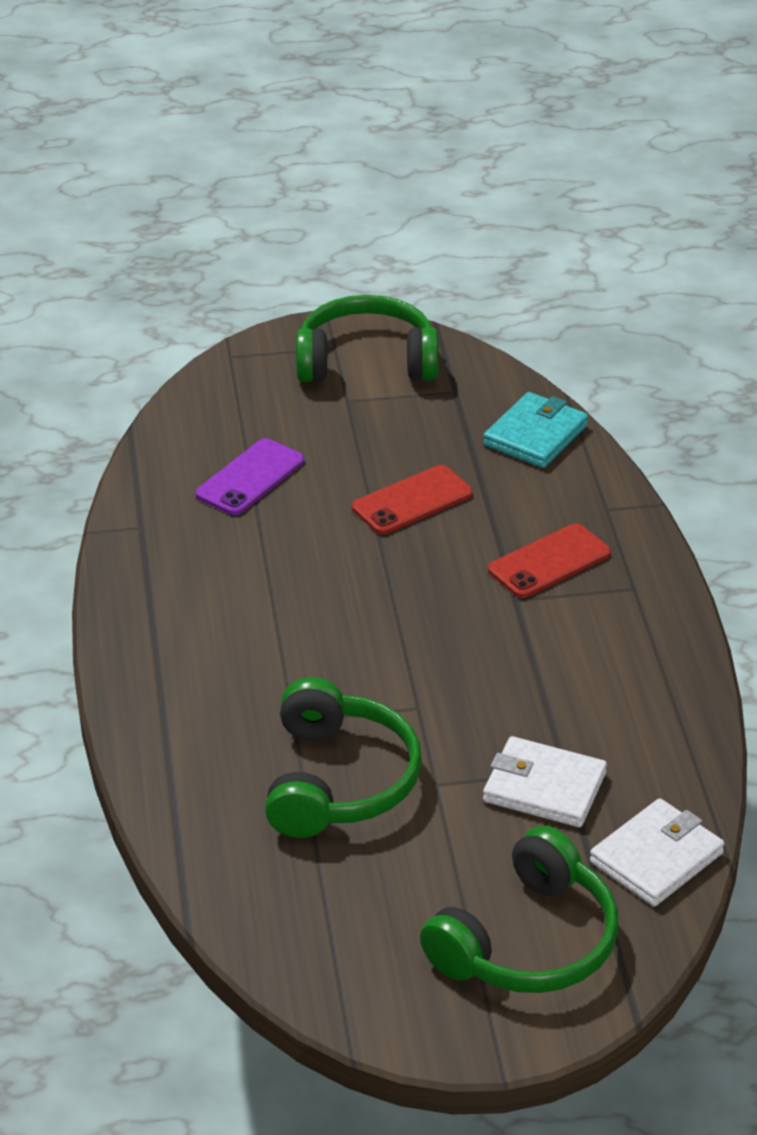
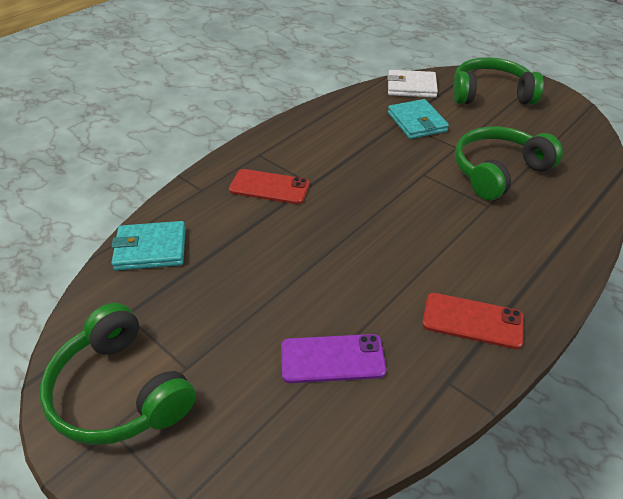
camera: 130 degrees left, 5 degrees up
(412, 501) = (272, 264): red phone -> red phone (472, 321)
(544, 787) = (417, 122): white wallet -> turquoise wallet

